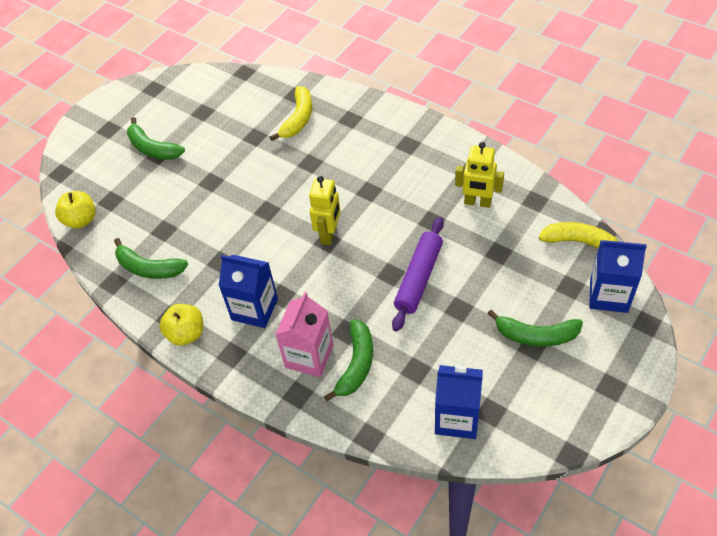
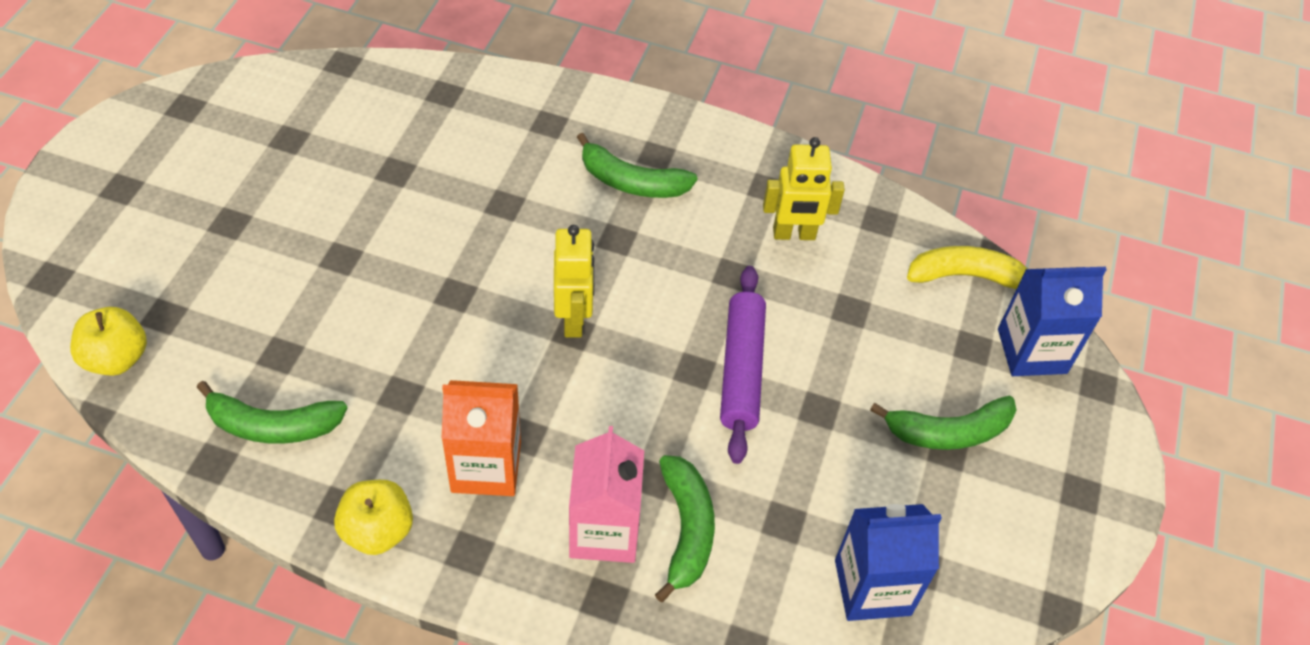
camera: 25 degrees left, 0 degrees up
(152, 148) = (216, 212): green banana -> green banana (631, 181)
(254, 309) = (486, 466): blue carton -> orange carton
(298, 119) = (461, 133): yellow banana -> none

